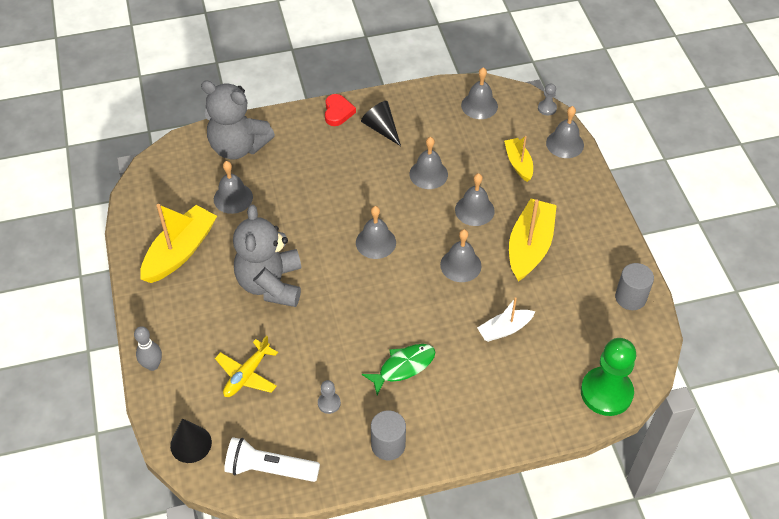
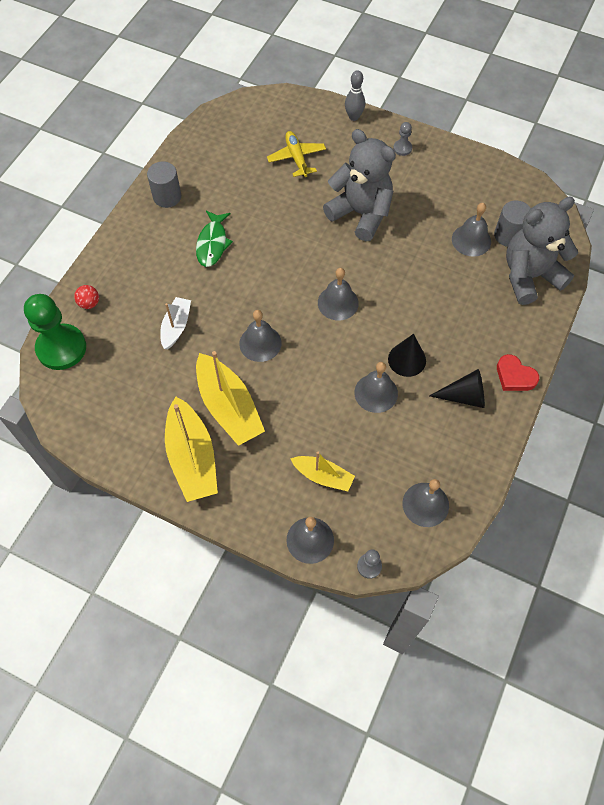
camera: 130 degrees right, 10 degrees up
(180, 251) = (443, 180): yellow boat -> yellow boat (192, 458)
(191, 444) = (275, 105): black cone -> black cone (407, 359)
(269, 469) = (217, 131): white flashlight -> none
(329, 403) = (229, 186): grey pawn -> grey pawn (402, 148)
(474, 210) = (304, 397): grey bell -> none
(550, 409) = (89, 303): none -> red ball
(630, 297) = (110, 438): grey cylinder -> grey cylinder (508, 235)

